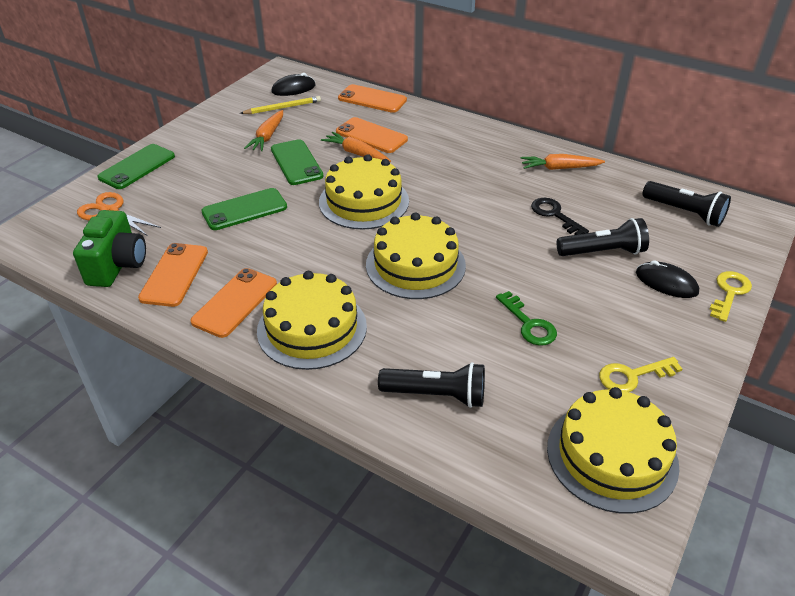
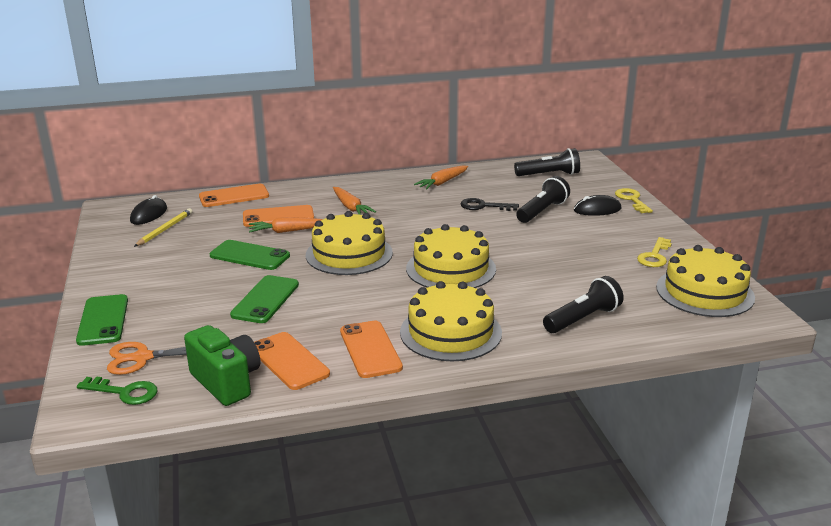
camera: 45 degrees left, 15 degrees down
(267, 136) = (190, 251): orange carrot -> orange carrot (351, 207)
(529, 324) = (567, 262): green key -> green key (124, 392)

